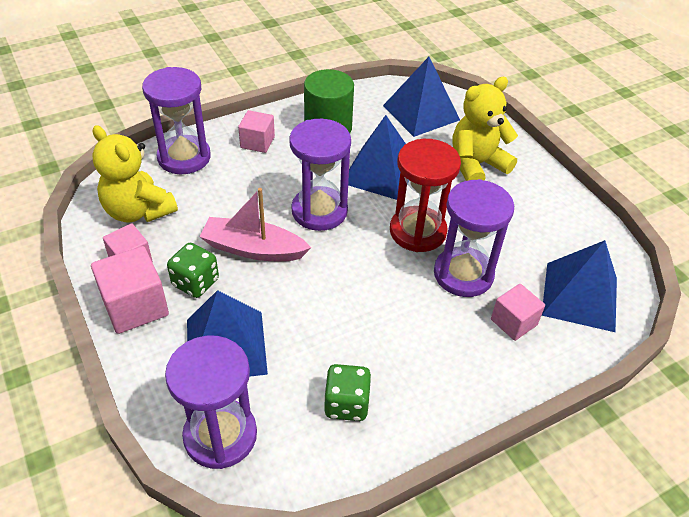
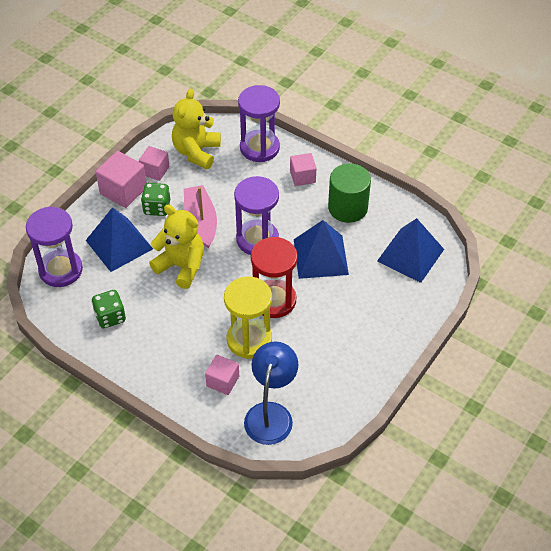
camera: 65 degrees right, 5 degrees up
(463, 274) = (249, 339): purple hourglass -> yellow hourglass
(476, 165) = (372, 311): yellow teddy bear -> yellow teddy bear (181, 266)
(579, 296) = (271, 414): blue pyramid -> blue lamp

